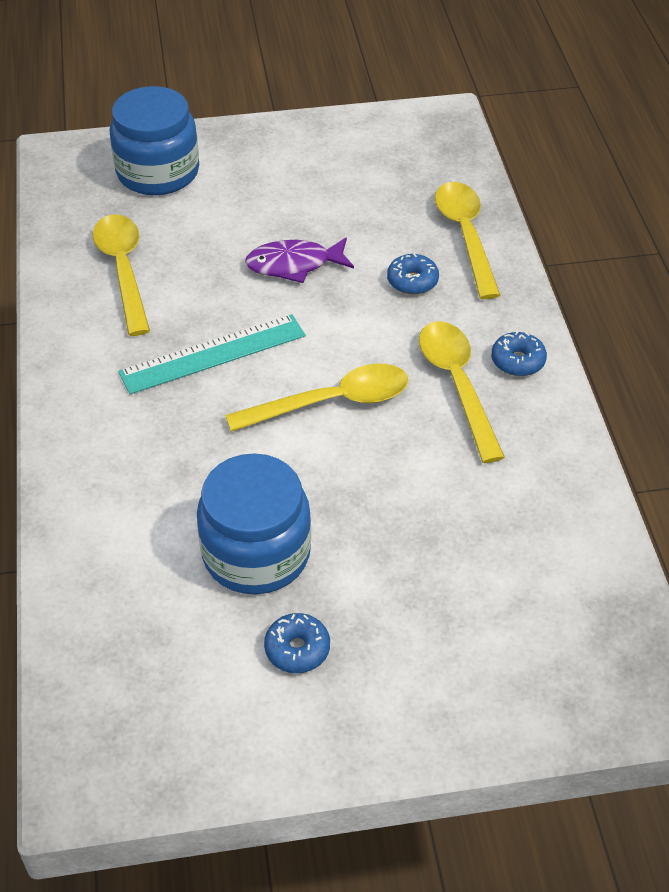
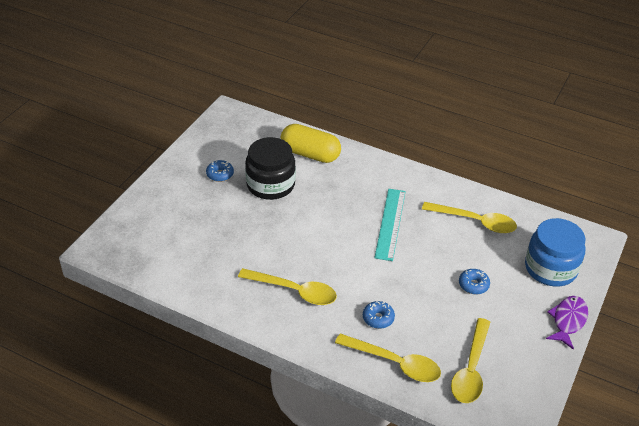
camera: 125 degrees right, 5 degrees down
(119, 547) = (310, 154): none -> yellow capsule
(256, 553) = (270, 185): blue jar -> black jar
(294, 265) = (429, 281): purple fish -> purple fish (568, 321)
(332, 402) = (325, 245): yellow spoon -> yellow spoon (471, 369)
(517, 361) = (287, 322): blue donut -> blue donut (473, 285)

